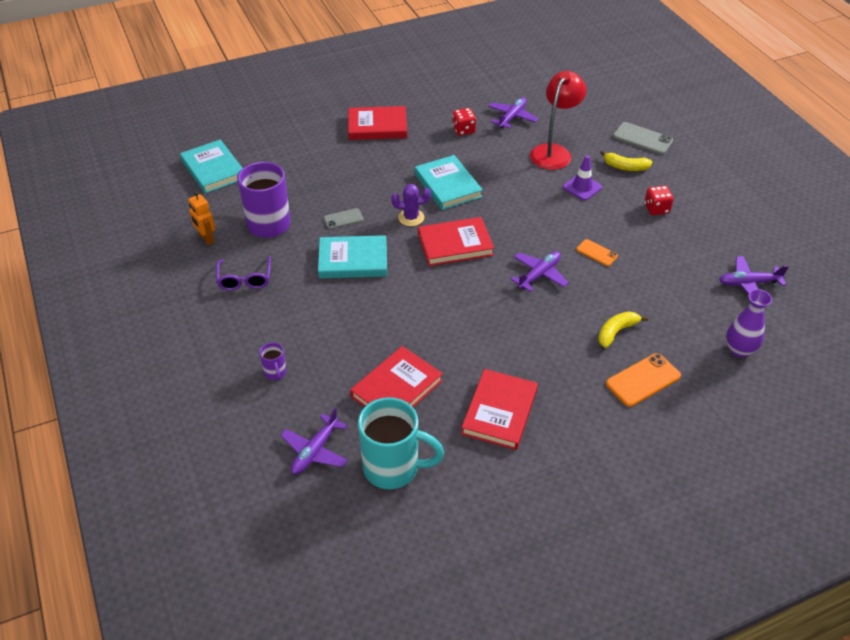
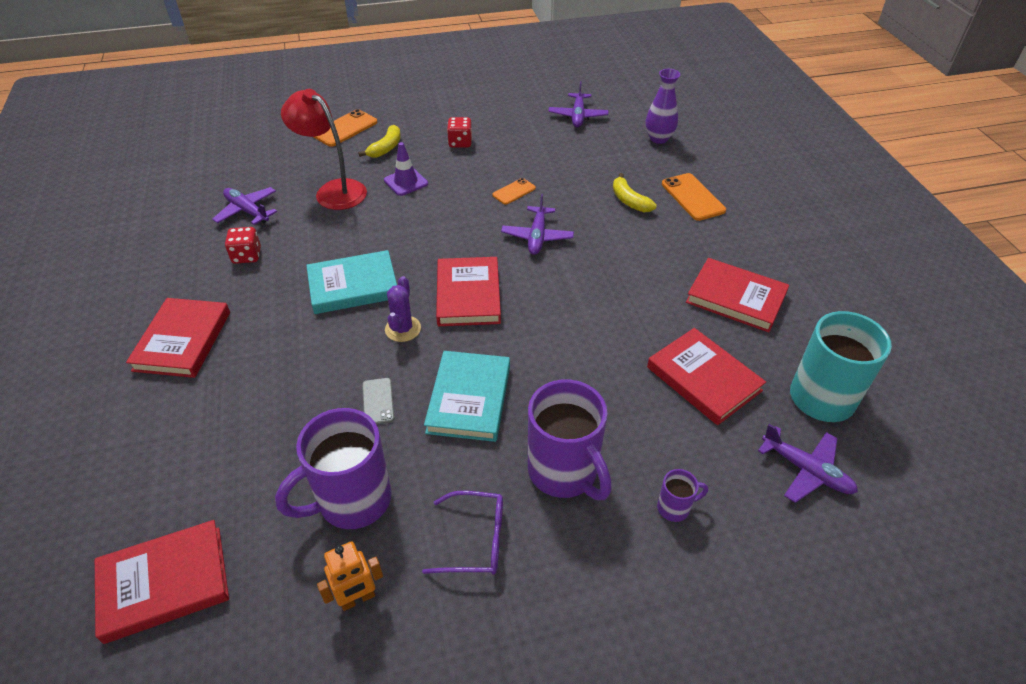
camera: 80 degrees left, 0 degrees up
(213, 169) = (164, 583): turquoise book -> red book
(298, 314) = (564, 472): none -> purple mug
(539, 275) = (537, 237): purple plane -> purple plane turned 135 degrees counterclockwise
(642, 139) = (345, 128): grey phone -> orange phone

